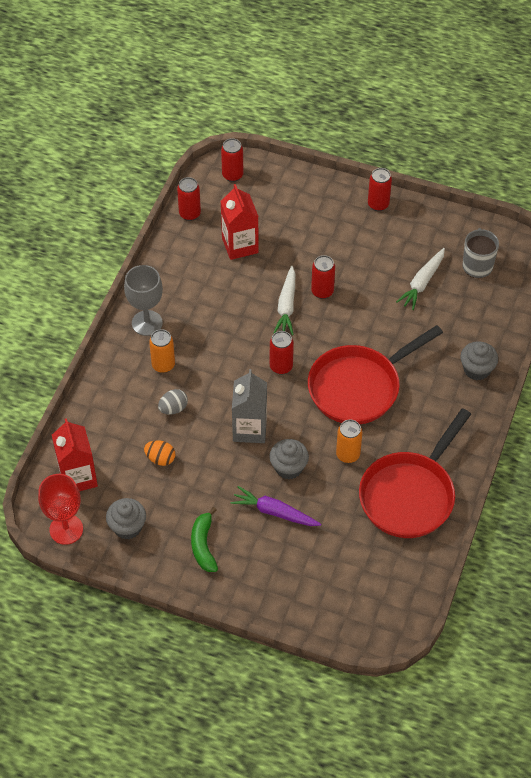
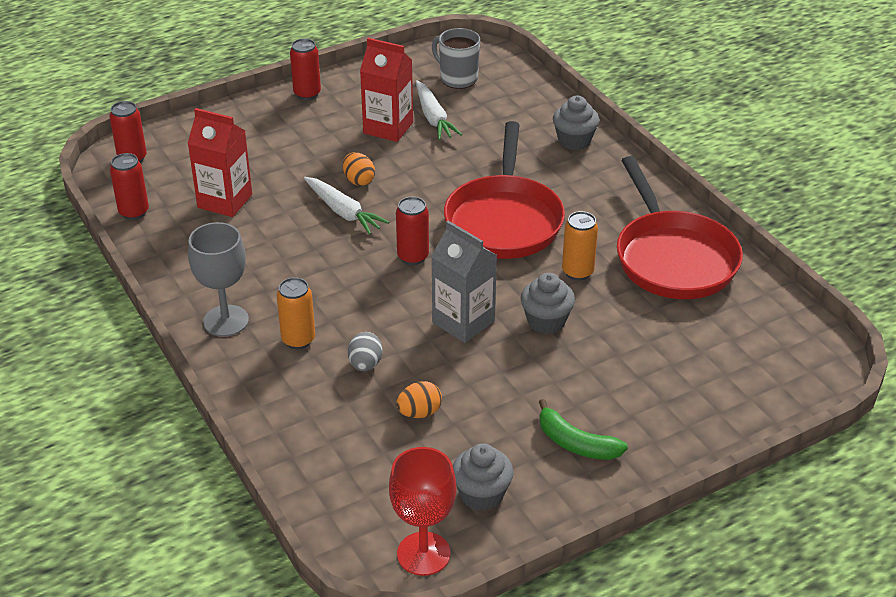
camera: 50 degrees left, 15 degrees down
(78, 477) = (361, 499): red carton -> red carton (388, 128)
(274, 512) = (592, 363): purple carrot -> none
(322, 291) = (358, 180): red can -> orange egg

